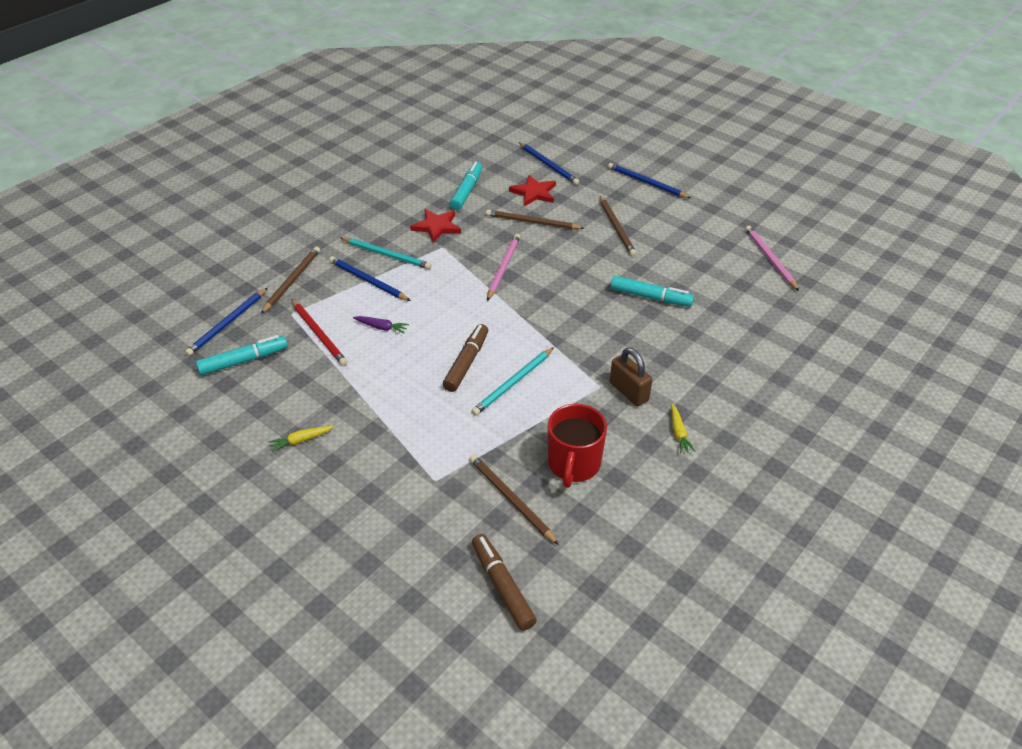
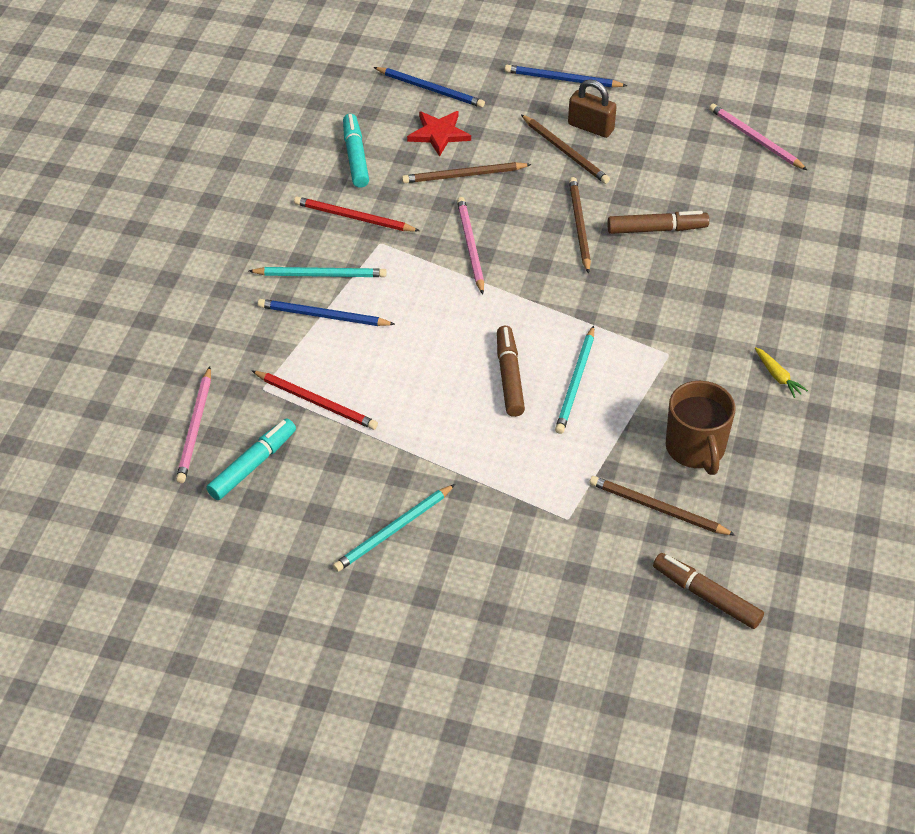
camera: 25 degrees left, 5 degrees up
(227, 324) = (195, 428): blue pencil -> pink pencil
(292, 281) = (230, 346): brown pencil -> brown pencil (579, 226)
(301, 440) = (393, 530): yellow carrot -> turquoise pencil
(381, 327) = (383, 368): purple carrot -> none
(437, 227) = (353, 217): red star -> red pencil
(573, 464) = (695, 448): red mug -> brown mug
(628, 392) = (701, 349): brown padlock -> brown padlock (590, 127)
(650, 297) = (657, 229): turquoise marker -> brown marker

